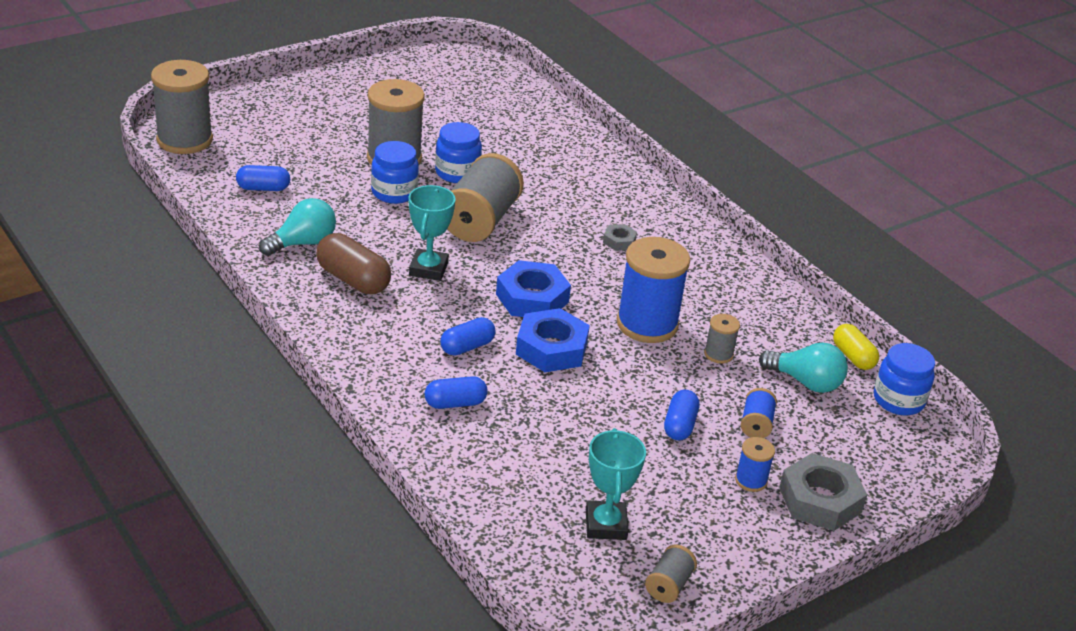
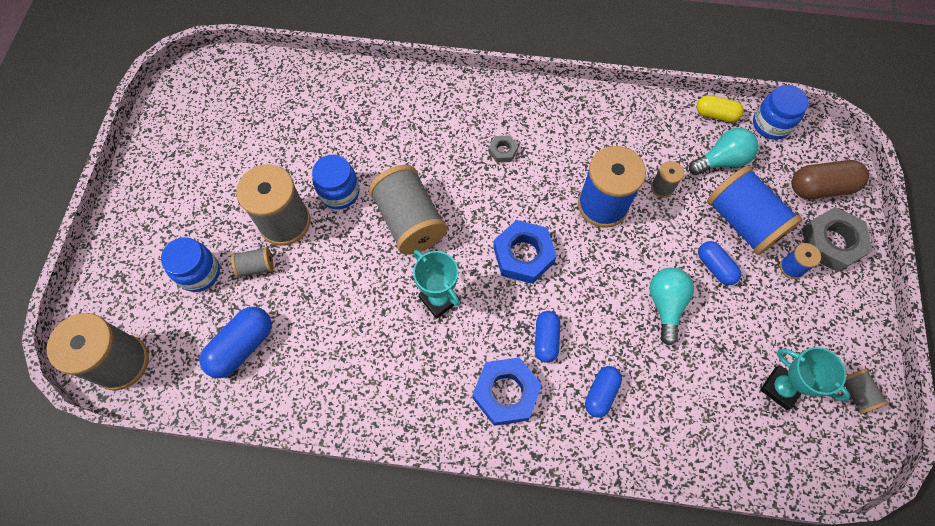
camera: 45 degrees left, 30 degrees up
(263, 188) = (242, 346): blue capsule -> blue capsule, size x1.53
(303, 243) = (338, 367): turquoise light bulb -> turquoise light bulb (665, 305)
(338, 163) = (256, 267): none -> grey spool
(353, 280) = (411, 362): brown capsule -> brown capsule (821, 187)
(394, 192) = (327, 254): blue jar -> blue jar (199, 273)
(551, 348) = (586, 285): blue nut -> blue nut (506, 393)
(756, 424) = (742, 222): blue spool -> blue spool, size x2.15

